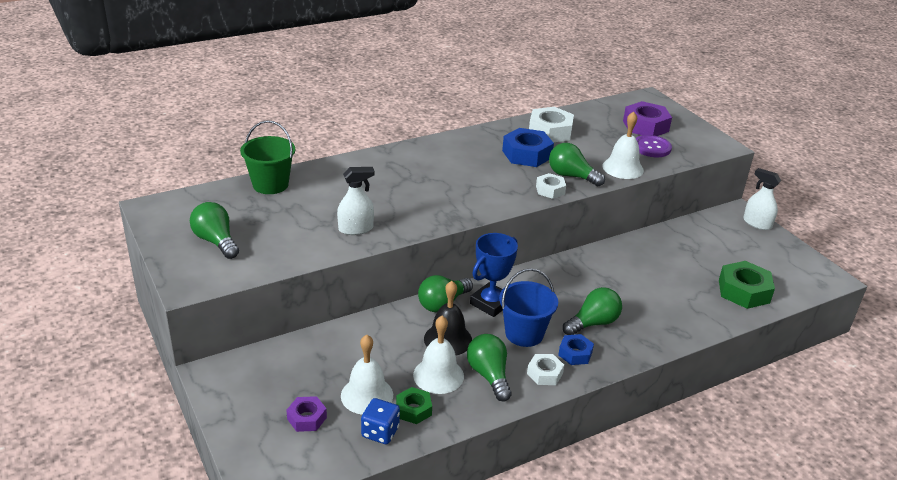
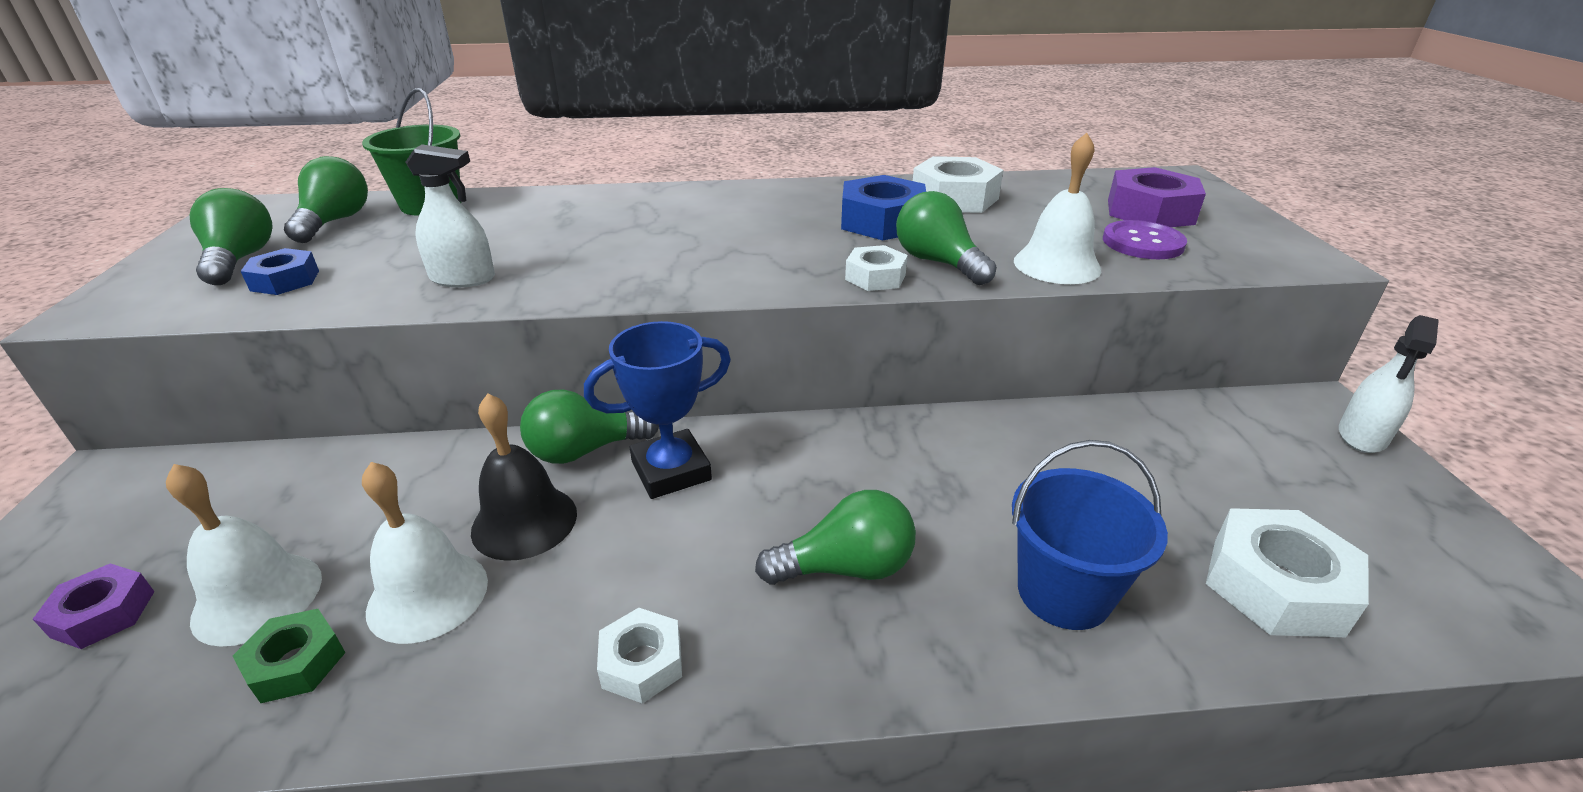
camera: 25 degrees right, 0 degrees up
(380, 432) = (175, 697): blue dice -> none
(489, 375) = (522, 628): green light bulb -> green light bulb (335, 222)
(524, 334) = (680, 551): blue bucket -> blue bucket (1063, 592)
(575, 353) = (751, 632): blue nut -> blue nut (285, 280)
(744, 291) = (1276, 585): green nut -> white nut
(757, 223) = (1362, 436): white spray bottle -> white spray bottle turned 120 degrees counterclockwise

